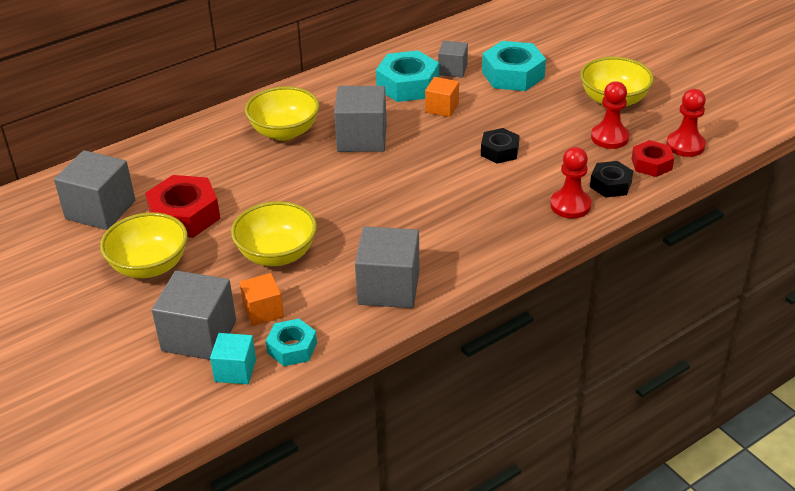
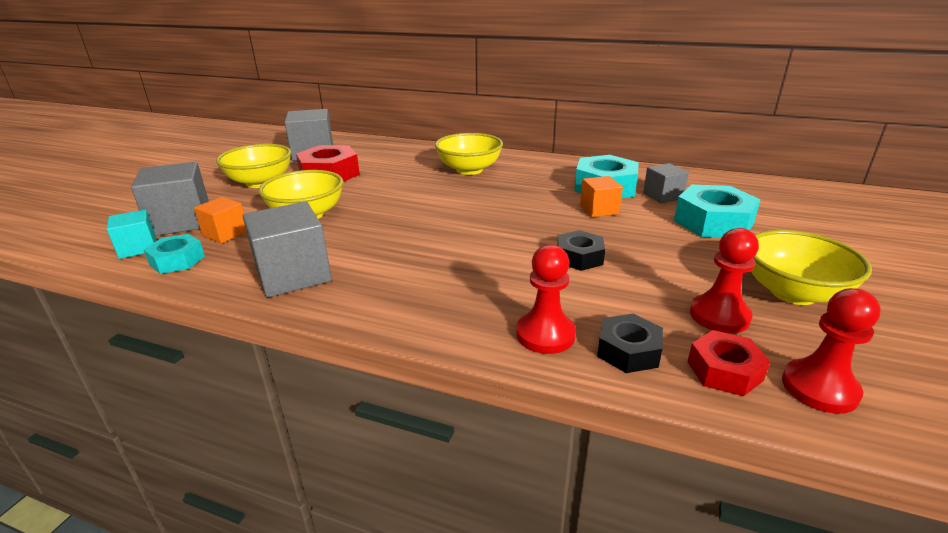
camera: 55 degrees right, 10 degrees down
(362, 138) = (502, 195): grey cube -> none

